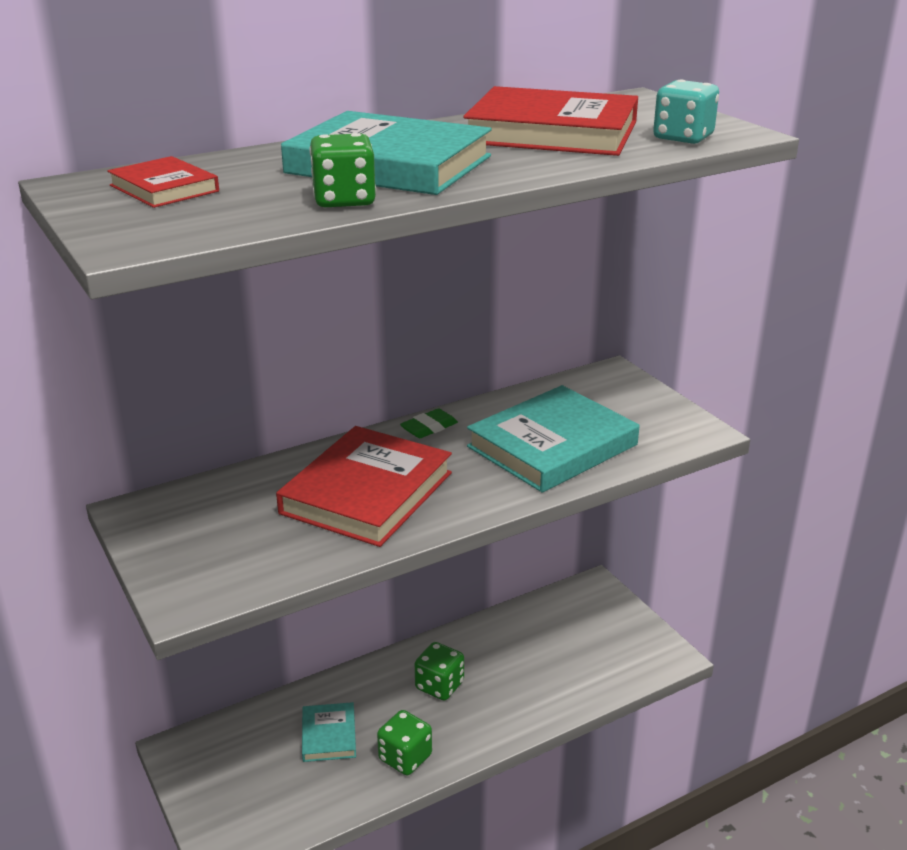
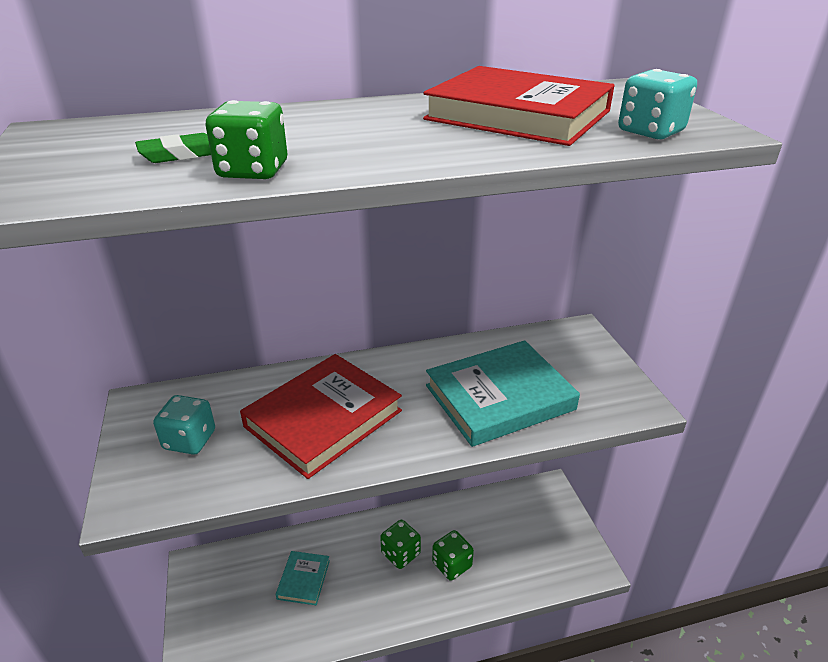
camera: 15 degrees right, 5 degrees up
(164, 188) = (110, 141): red book -> none
(222, 535) = (189, 440): none -> turquoise dice
(389, 164) = (334, 135): turquoise book -> none
(405, 757) = (353, 615): green dice -> green dice (452, 565)
(429, 428) = (402, 361): green eraser -> green eraser (181, 154)

